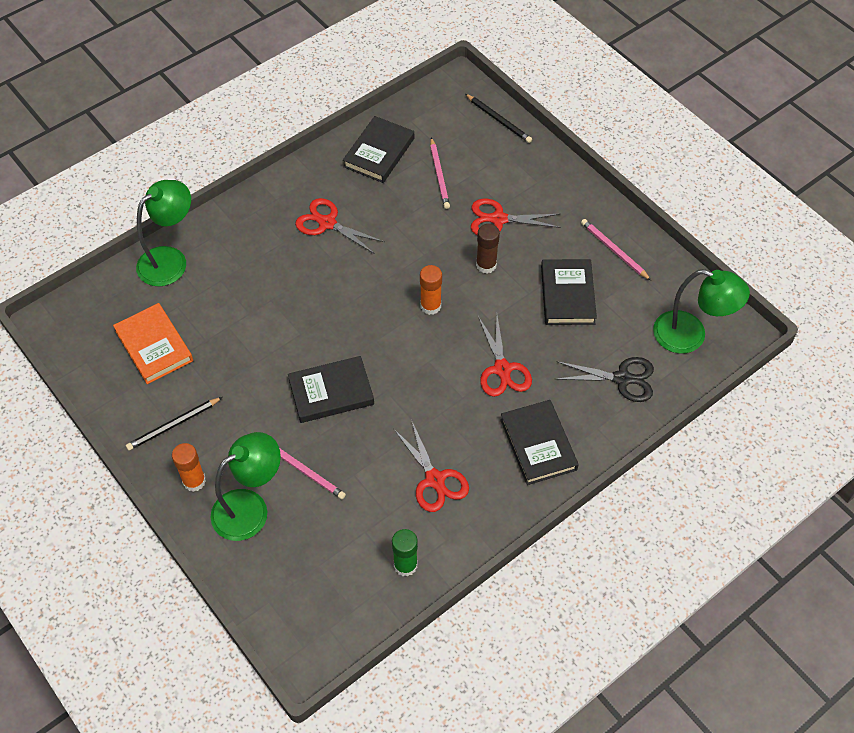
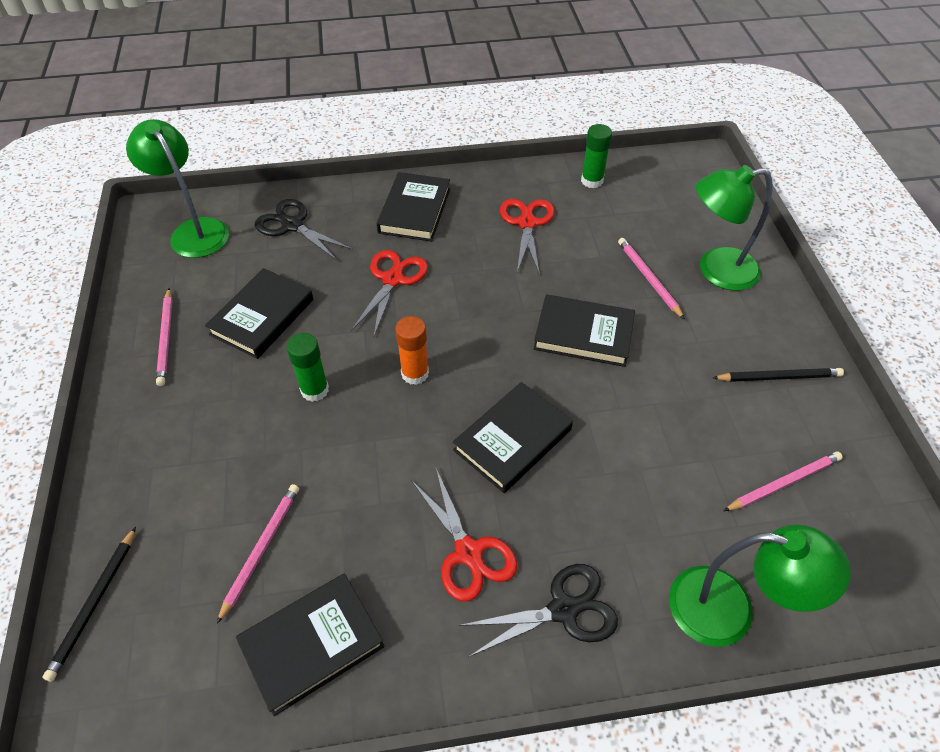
camera: 150 degrees left, 5 degrees down
(154, 346) = (783, 483): orange book -> pink pencil
(170, 260) = (729, 610): green lamp -> green lamp turned 150 degrees counterclockwise
(194, 481) = (768, 314): orange glue stick -> none
(261, 221) = (563, 609): none -> black scissors
(338, 293) = (512, 440): none -> black book
(486, 265) = (315, 390): brown glue stick -> green glue stick
(498, 120) = (94, 604): black pencil -> black pencil turned 150 degrees counterclockwise
(498, 219) = (248, 440): red scissors -> none

